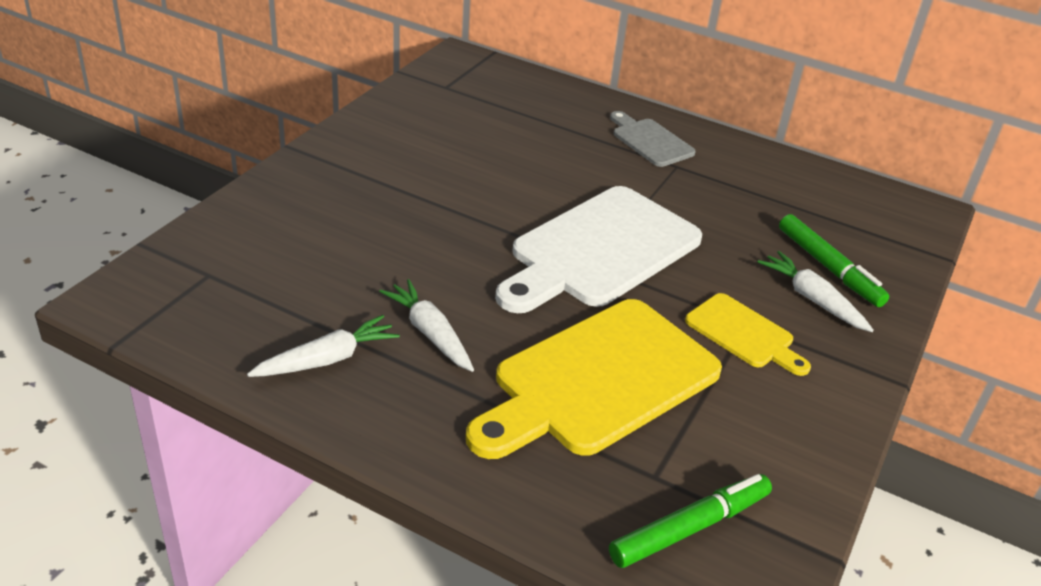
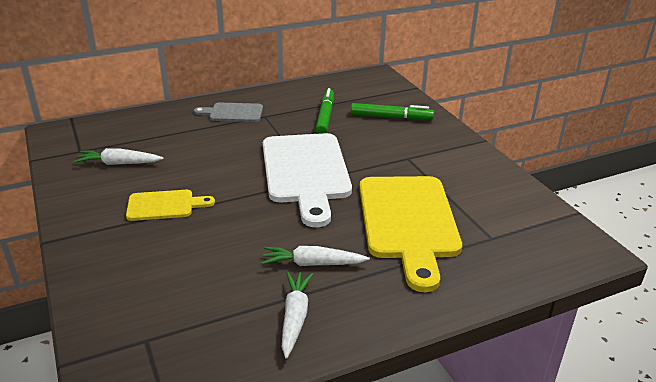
camera: 50 degrees left, 5 degrees down
(690, 528) = (533, 244): green marker -> green marker (325, 116)
(743, 334) = (414, 162): yellow cutting board -> yellow cutting board (164, 205)
(812, 299) = (408, 132): white carrot -> white carrot (119, 163)

